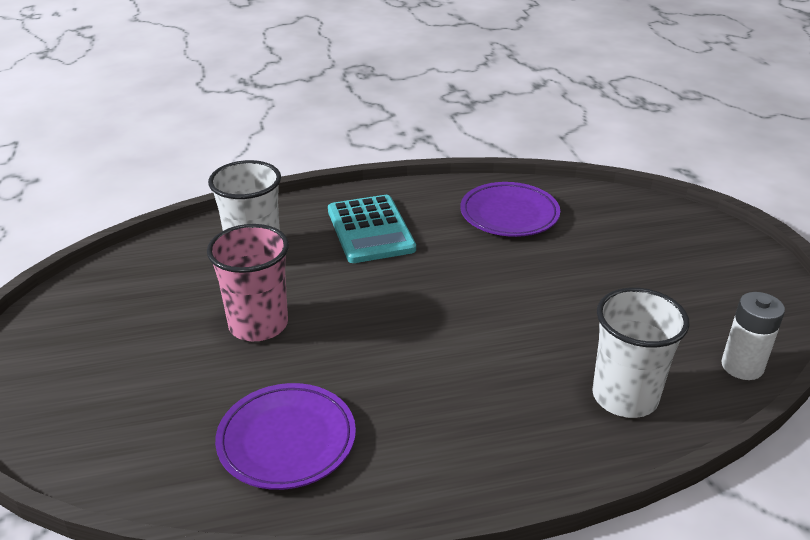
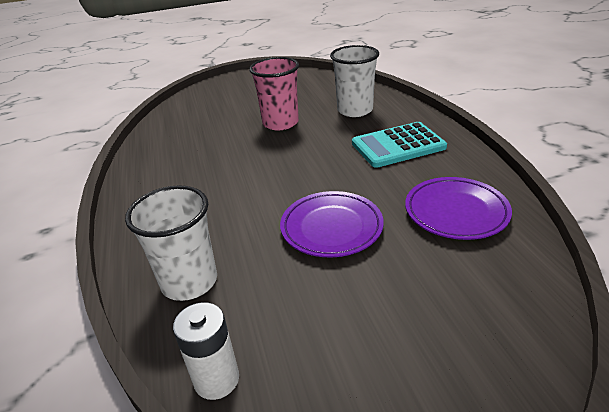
camera: 90 degrees right, 0 degrees up
(287, 440) = (183, 145): purple plate -> purple plate (331, 228)

